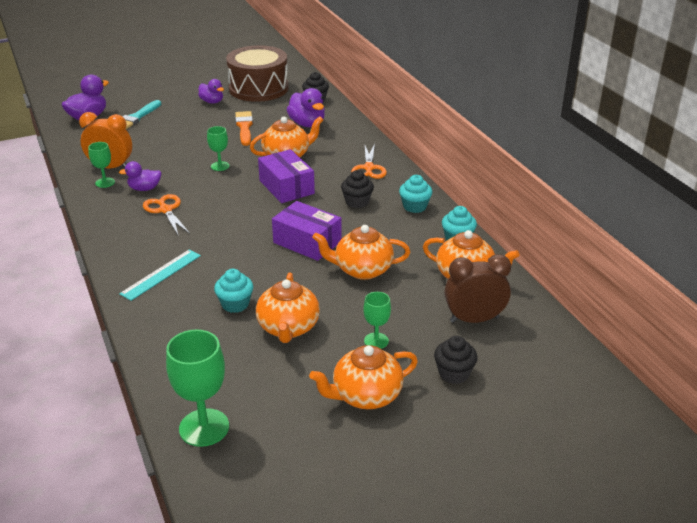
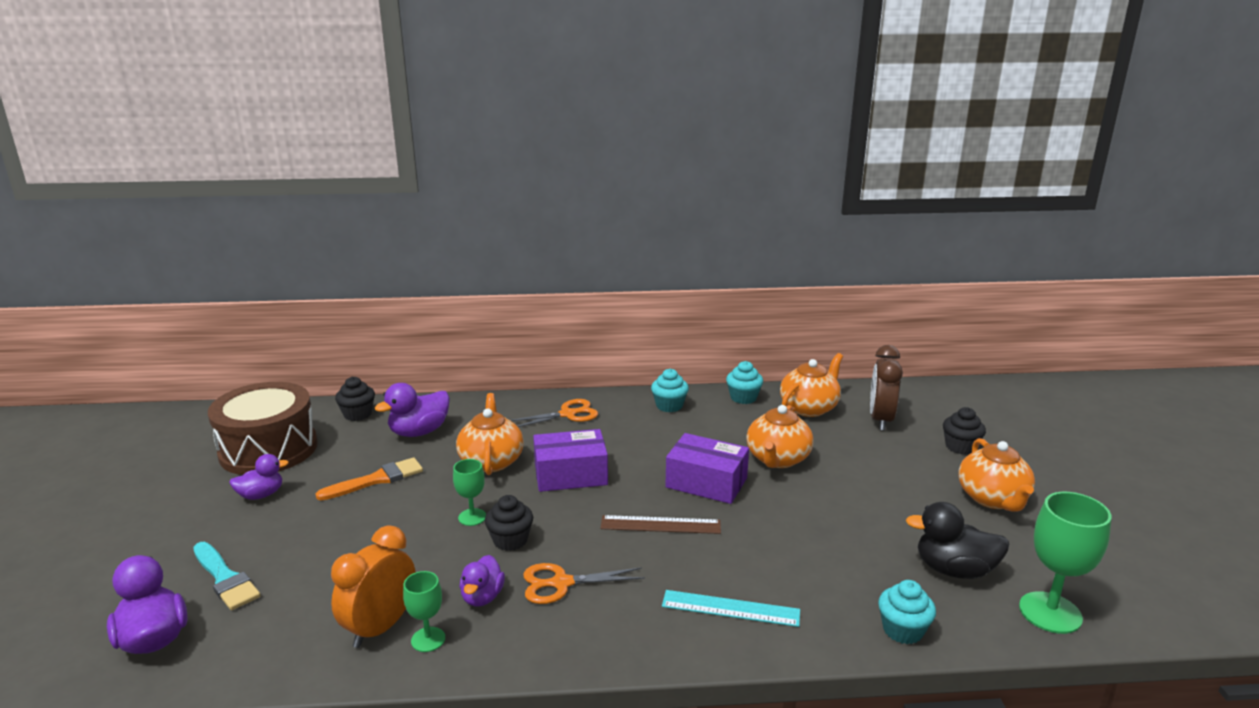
camera: 70 degrees left, 10 degrees down
(161, 274) = (730, 608): turquoise ruler -> turquoise ruler turned 45 degrees counterclockwise
(235, 304) = (818, 555): turquoise cupcake -> turquoise cupcake (902, 630)
(242, 232) = (660, 525): none -> brown ruler
(242, 373) = (954, 570): none -> black duck
(244, 127) = (376, 480): orange brush -> orange brush turned 135 degrees clockwise
(288, 328) = (874, 525): orange teapot -> none
(307, 124) = (419, 432): purple duck -> purple duck turned 150 degrees clockwise
(307, 242) = (706, 482): purple box -> purple box turned 60 degrees clockwise
(357, 202) = (638, 435): black cupcake -> black cupcake (510, 540)
(369, 168) = (568, 414): orange scissors -> orange scissors turned 45 degrees counterclockwise
(376, 341) = (906, 476): green goblet -> none

